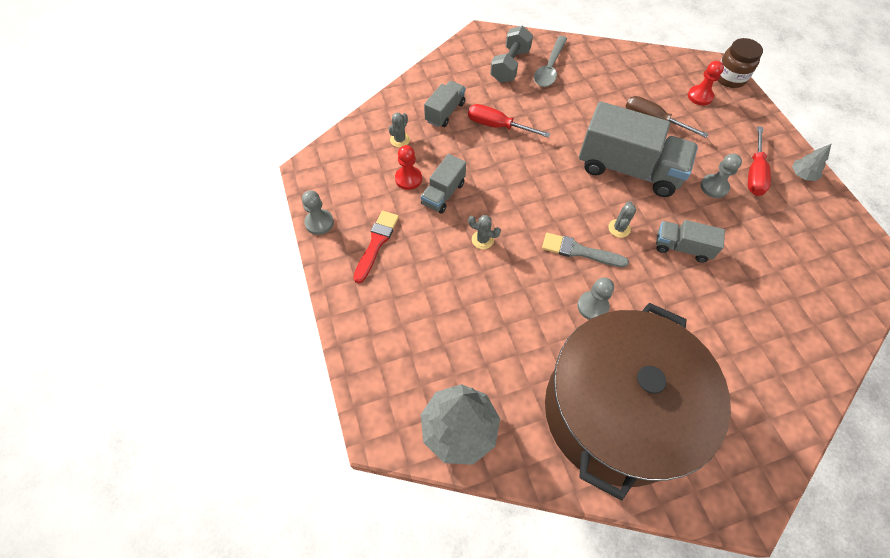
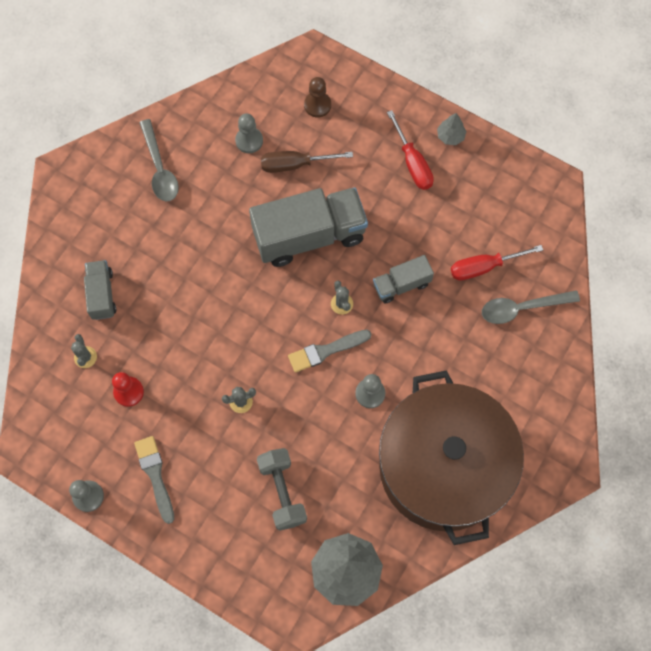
camera: 40 degrees left, 10 degrees up
(376, 243) = (155, 475): red brush -> grey brush
(443, 194) = (172, 383): grey truck -> none
(497, 126) = (162, 274): red screwdriver -> red screwdriver (484, 267)
(510, 66) = (120, 193): grey dumbbell -> grey dumbbell (282, 492)
(700, 96) = (317, 105): red pawn -> brown pawn
(714, 187) = (389, 202): grey pawn -> grey pawn (249, 141)
(729, 78) = (330, 63): brown jar -> none
(786, 337) = (522, 308): none -> grey spoon

